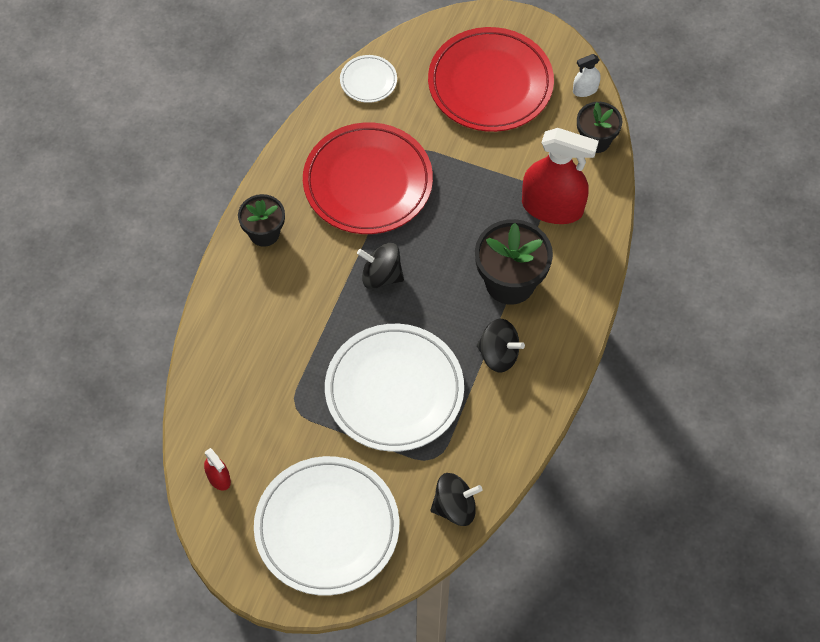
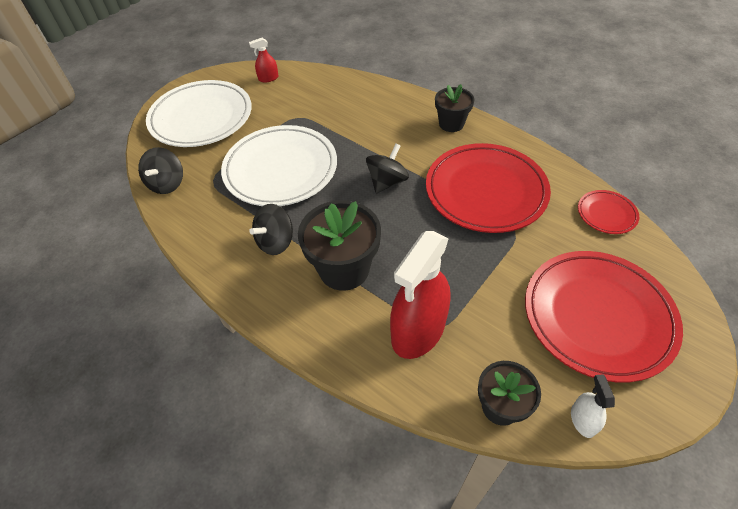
camera: 110 degrees right, 10 degrees down
(368, 81) = (606, 214): white plate -> red plate

